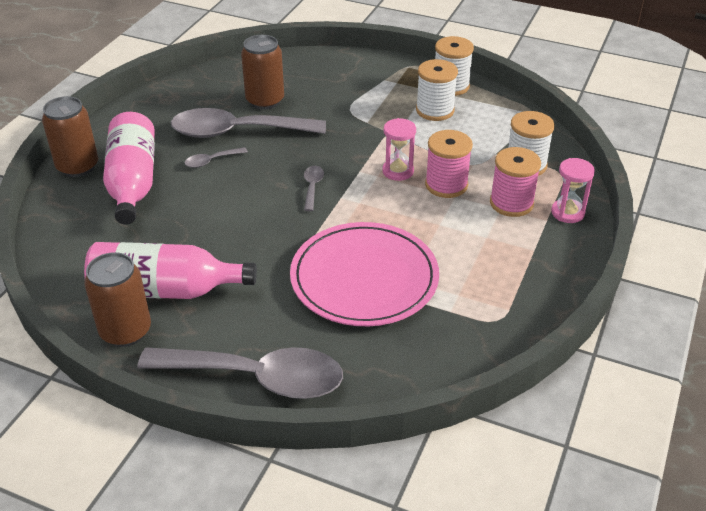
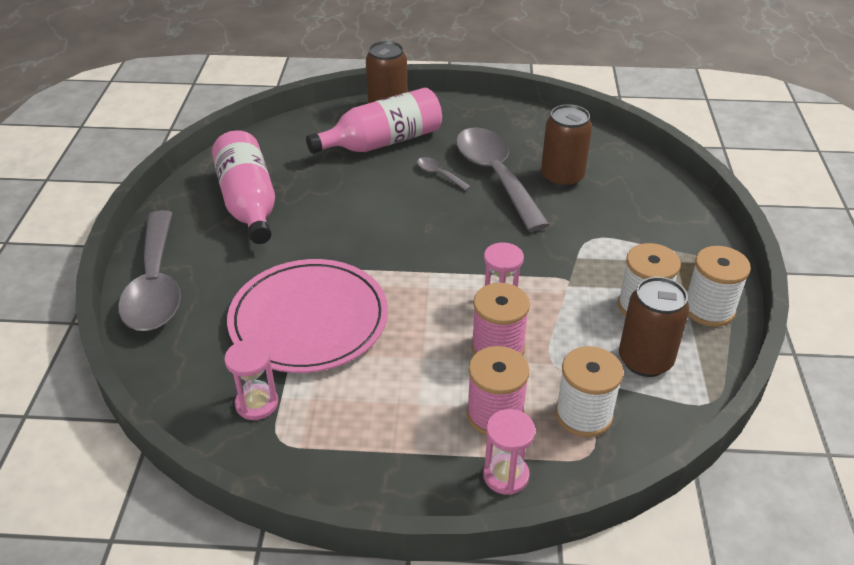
camera: 70 degrees right, 0 degrees up
(125, 331) = (193, 198): brown can -> brown can (645, 360)
(312, 187) = (435, 248): grey spoon -> none
(452, 327) = (257, 403): none -> pink hourglass

